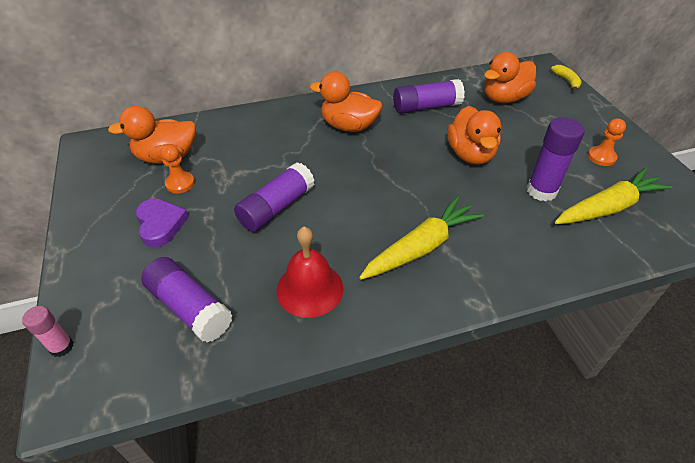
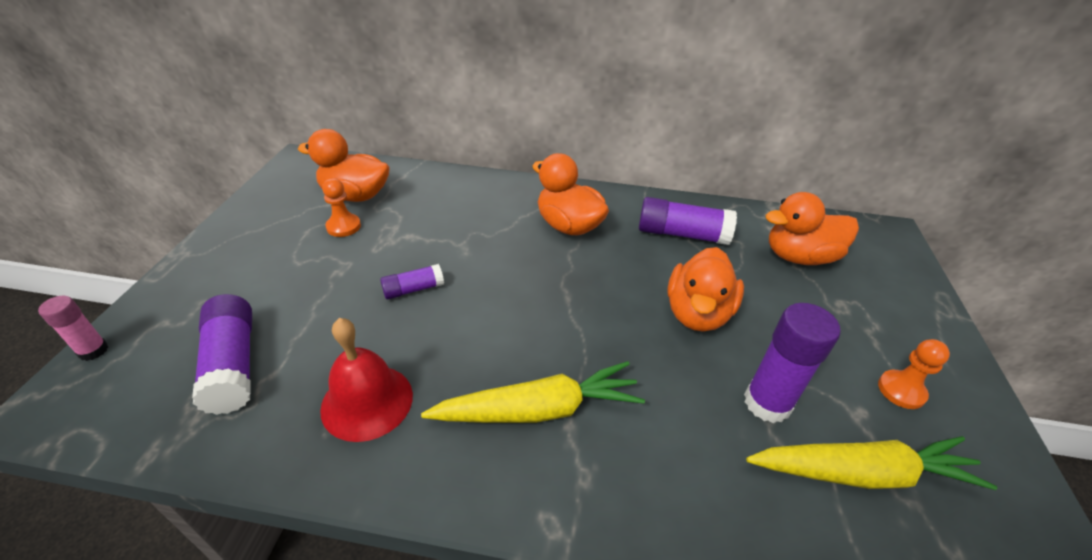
camera: 25 degrees right, 5 degrees down
(160, 224) = (289, 262): purple heart -> none
(276, 208) = (413, 289): purple glue stick -> purple glue stick, size x0.57
(566, 81) = (913, 263): yellow banana -> none

